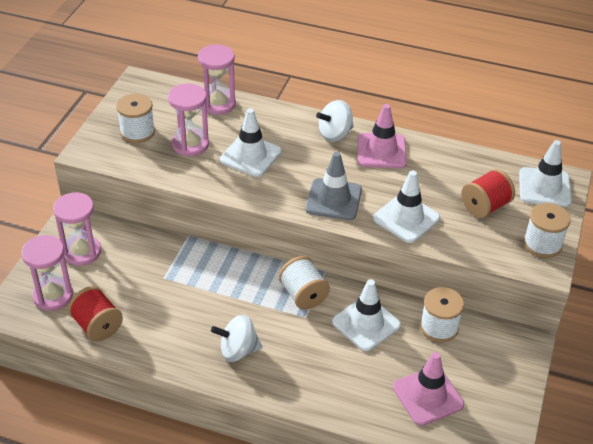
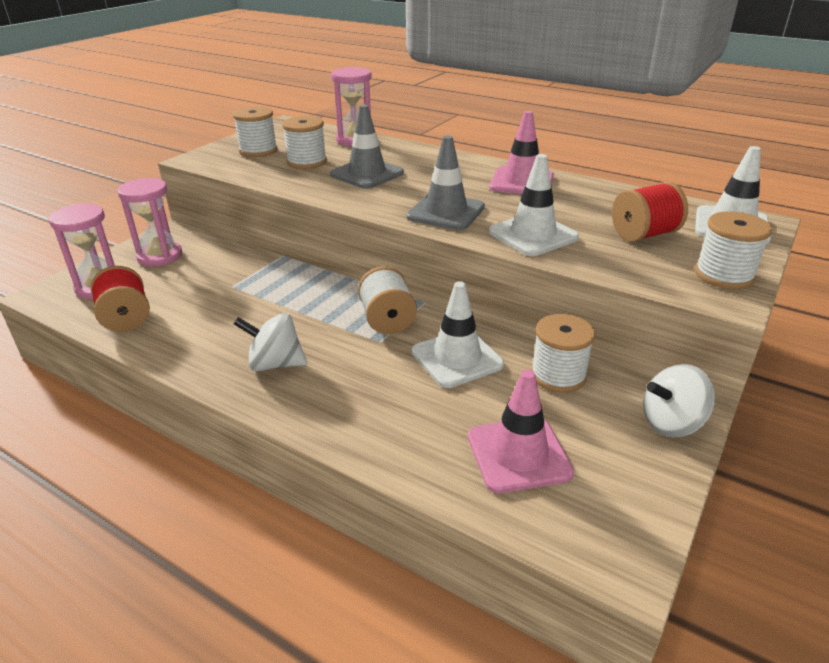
camera: 15 degrees right, 10 degrees down
(190, 144) = (307, 162): pink hourglass -> white spool
(250, 156) = (367, 174): white traffic cone -> grey traffic cone
(335, 134) = (471, 167): white spinning top -> white spinning top (671, 423)

